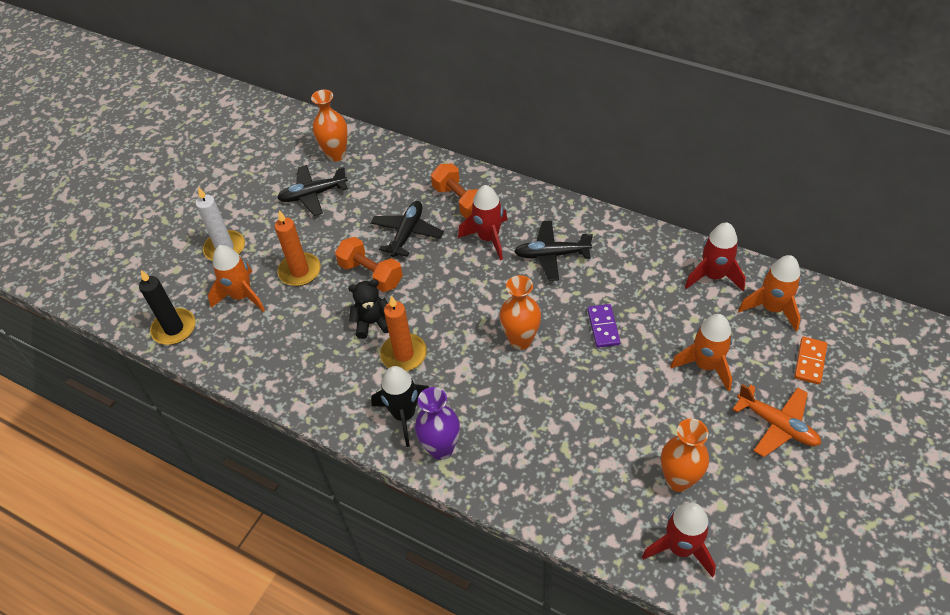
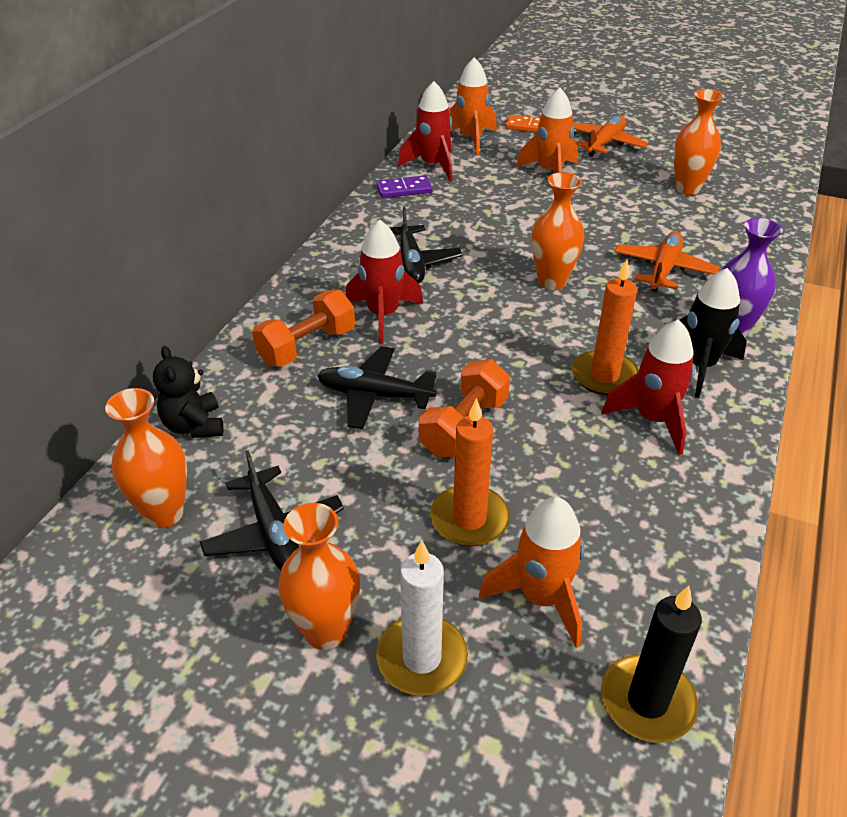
camera: 100 degrees left, 10 degrees down
(250, 215) = (326, 631): none -> orange vase
(372, 323) = (559, 413): black teddy bear -> black teddy bear (194, 426)
(532, 422) = (663, 269): none -> orange plane
(603, 327) = (517, 228): purple domino -> purple domino (404, 189)
(680, 548) = (755, 189): red rocket -> red rocket (653, 419)

